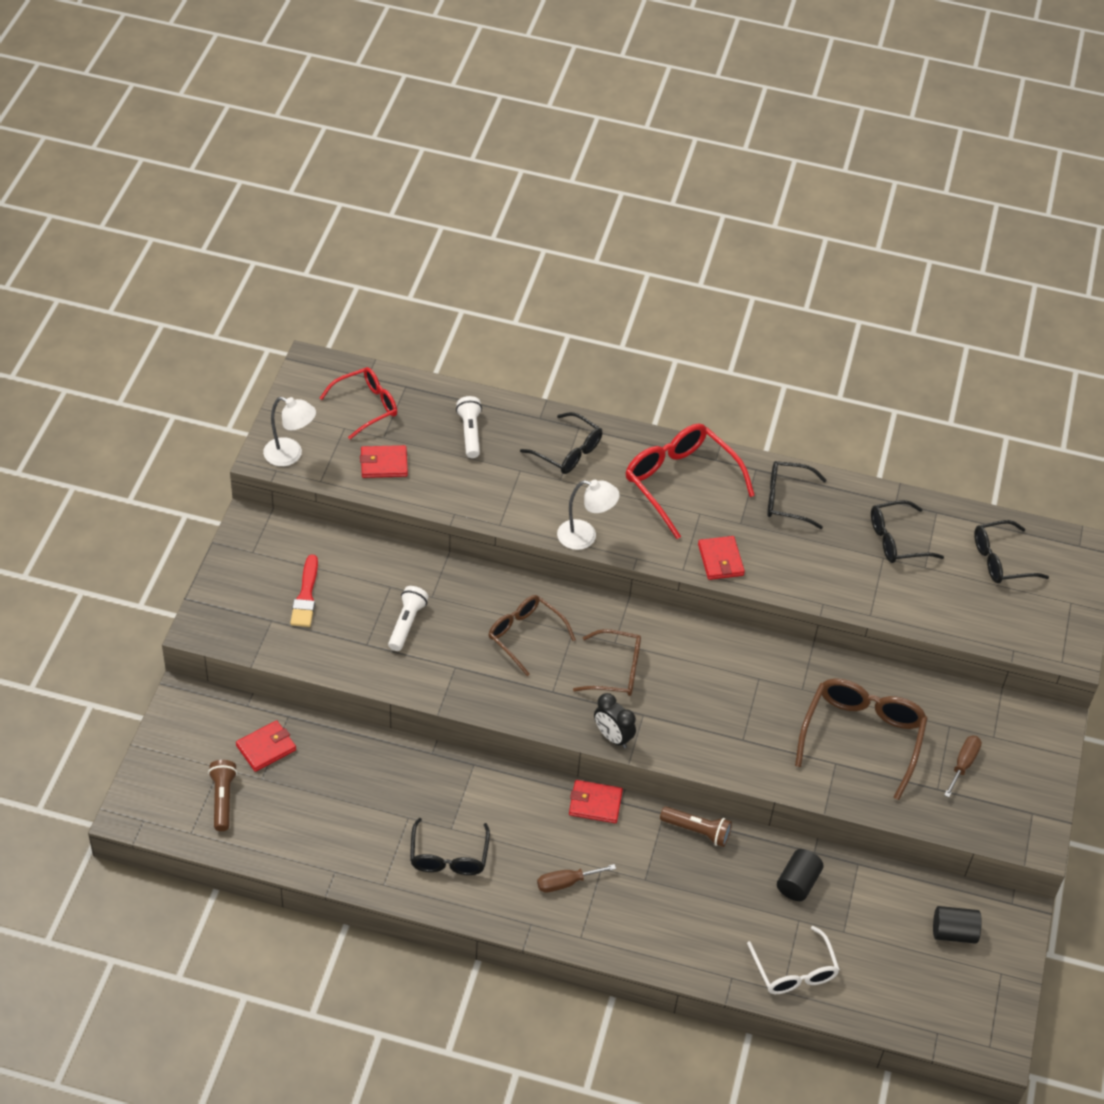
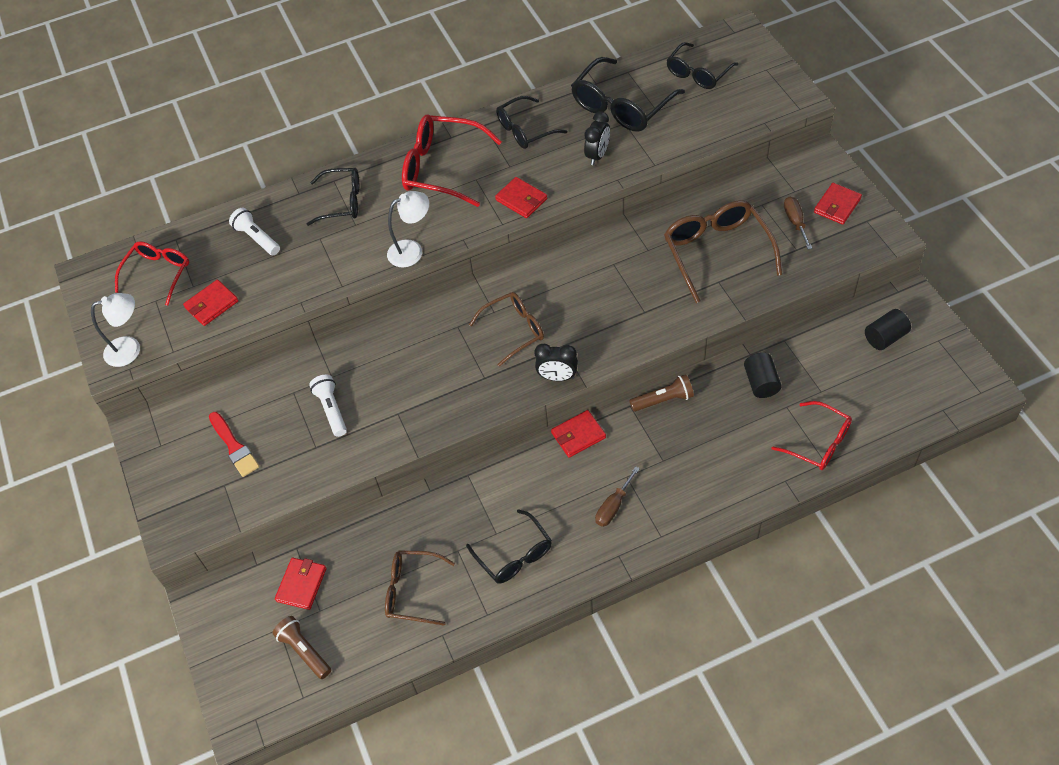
camera: 30 degrees left, 5 degrees up
(525, 636) = (427, 354): brown glasses -> brown glasses (412, 591)
(794, 971) = (818, 443): white glasses -> red glasses
(827, 569) = (597, 155): none -> black clock
(897, 540) = (621, 106): black glasses -> black glasses, size x1.54
(1019, 779) = (837, 205): none -> red wallet

